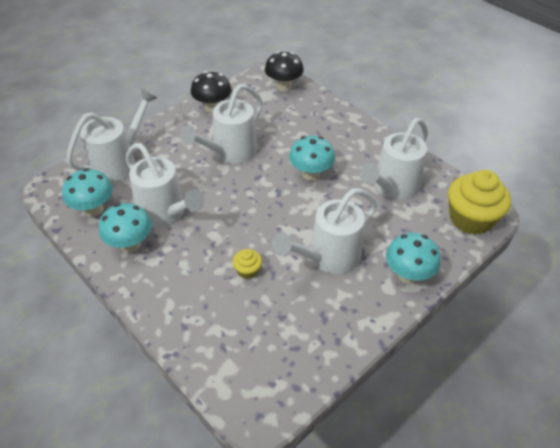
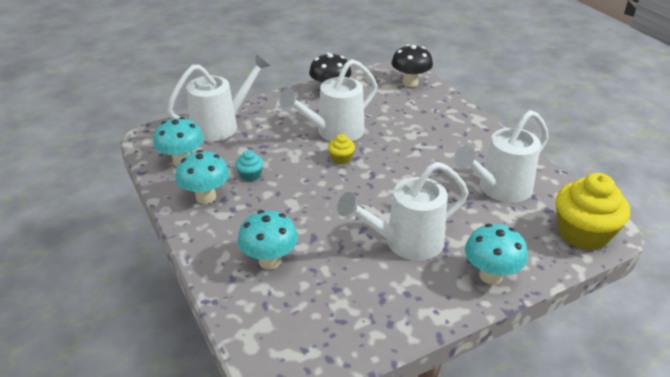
camera: 15 degrees right, 10 degrees down
(165, 213) = (250, 175): white watering can -> turquoise cupcake
(247, 270) = (315, 240): yellow cupcake -> yellow cupcake (341, 158)
(310, 174) = (412, 164): turquoise mushroom -> turquoise mushroom (269, 261)

